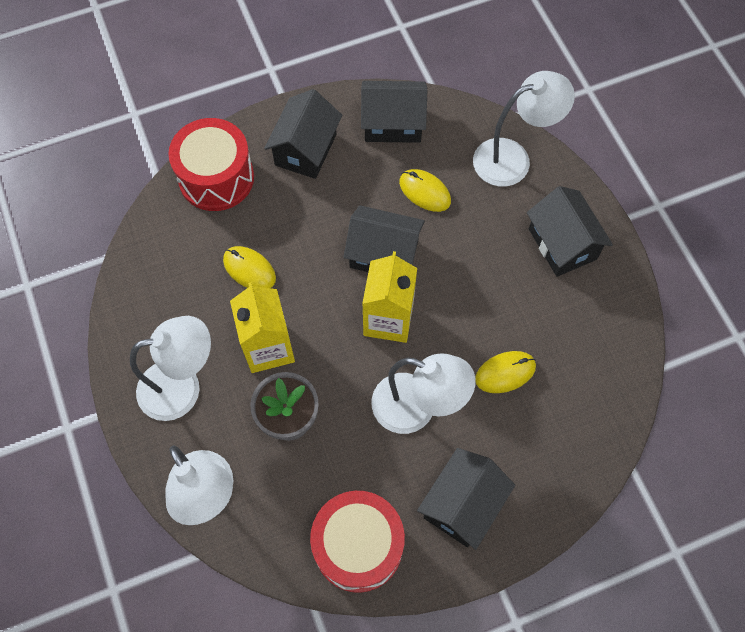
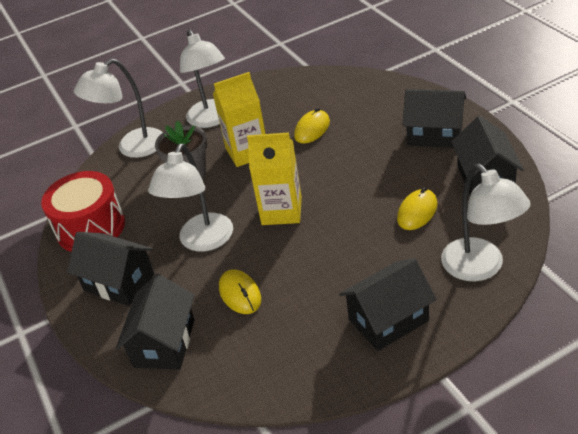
camera: 90 degrees right, 25 degrees down
(216, 178) = (389, 96): red drum -> none
(384, 254) = (344, 197): black house -> black house (164, 343)

